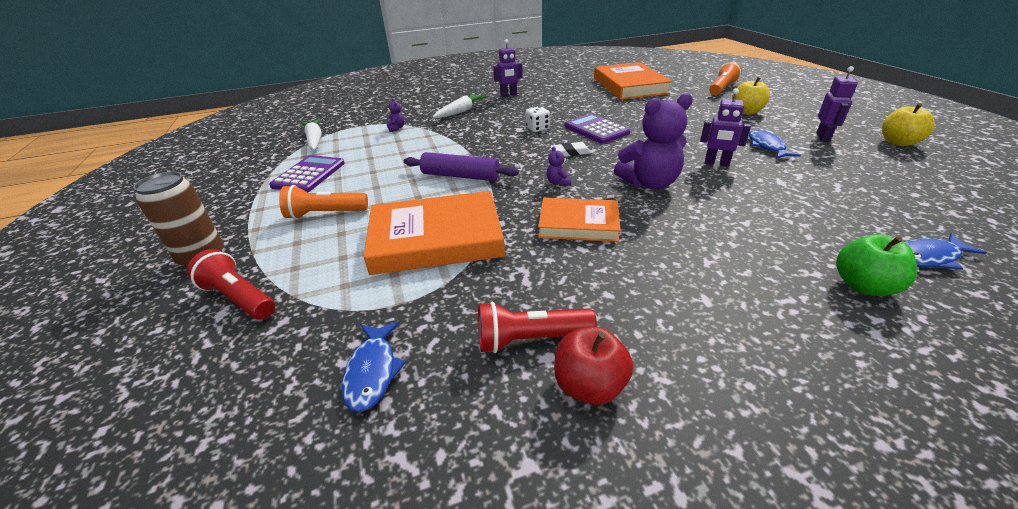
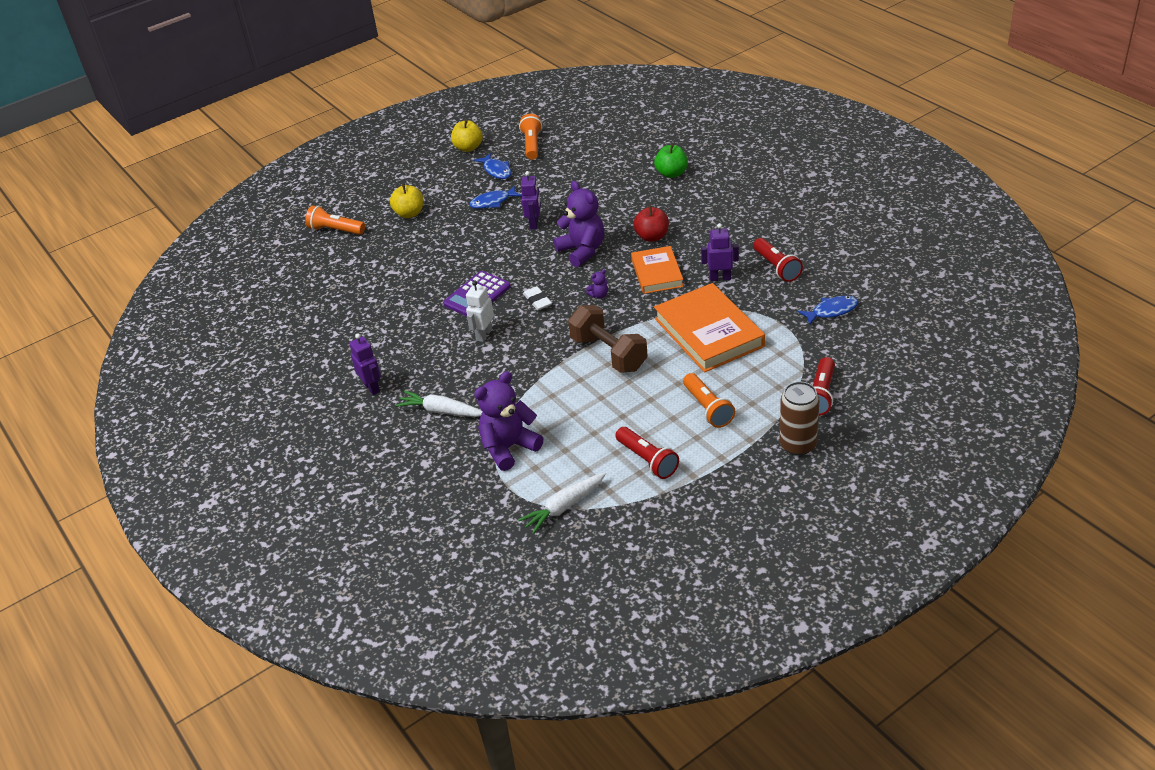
camera: 105 degrees left, 5 degrees up
(309, 175) = (647, 460): purple calculator -> red flashlight
(396, 128) = (509, 448): purple teddy bear -> purple teddy bear, size x2.41
(460, 176) = (609, 353): purple rolling pin -> brown dumbbell
(537, 129) = (483, 335): white dice -> white robot
(589, 385) = (793, 244): red apple -> red apple (652, 237)
(629, 86) = (328, 294): orange book -> none
(823, 137) = (465, 177): purple robot -> purple robot (720, 278)
(924, 179) = (532, 145): none -> orange flashlight
(927, 257) = (633, 154): blue fish -> blue fish (496, 170)

